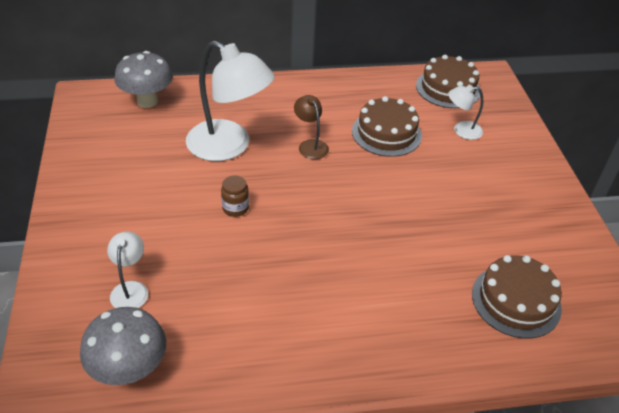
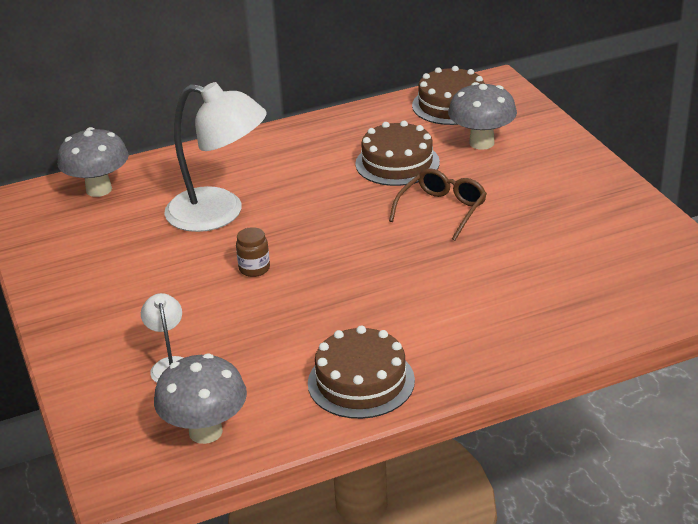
camera: 10 degrees left, 10 degrees down
(310, 145) = (314, 192): brown lamp -> none
(408, 189) = (442, 210): none -> brown glasses
(461, 130) = (481, 143): white lamp -> grey mushroom
(516, 301) = (593, 283): brown cake -> brown cake (361, 381)

